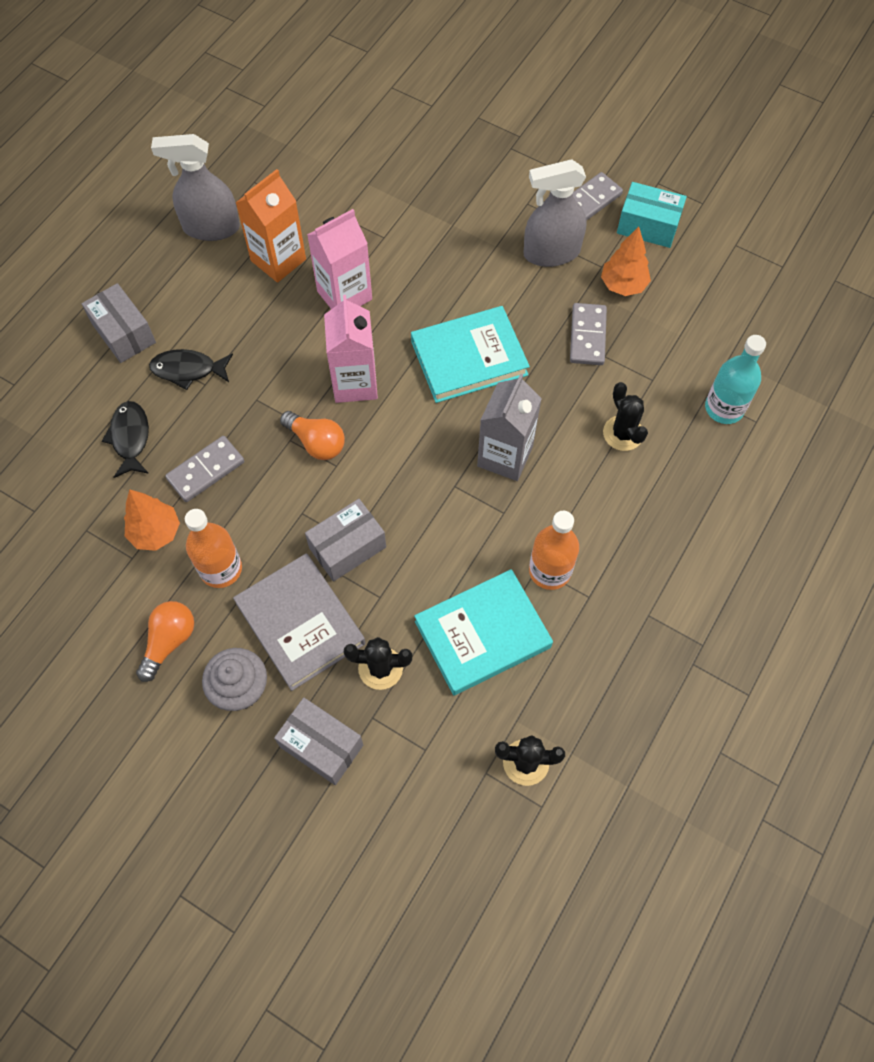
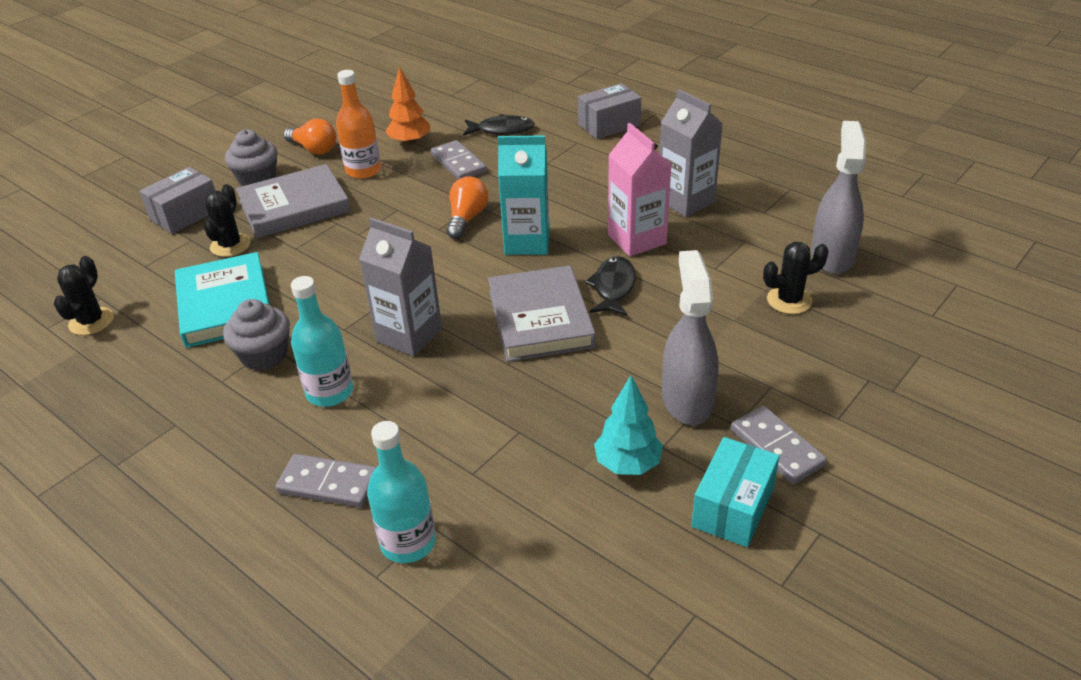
camera: 100 degrees right, 25 degrees down
(188, 370) = (563, 154): black fish -> black fish (613, 287)
(211, 227) = (728, 165): grey spray bottle -> grey spray bottle (832, 256)
(278, 260) = (686, 201): orange carton -> grey carton
(316, 442) = (467, 218): orange light bulb -> orange light bulb turned 150 degrees clockwise
(347, 547) = (352, 232): grey box -> none
(355, 383) = (527, 242): pink carton -> turquoise carton
(469, 358) = (540, 319): turquoise book -> grey book
(550, 571) = (264, 355): orange bottle -> grey cupcake
(587, 501) = (329, 392): none -> turquoise bottle
(588, 336) = (551, 419): grey domino -> grey domino (328, 484)
(623, 285) = (627, 464): orange tree -> turquoise tree
(623, 433) = (404, 433): black cactus -> black cactus (789, 300)

